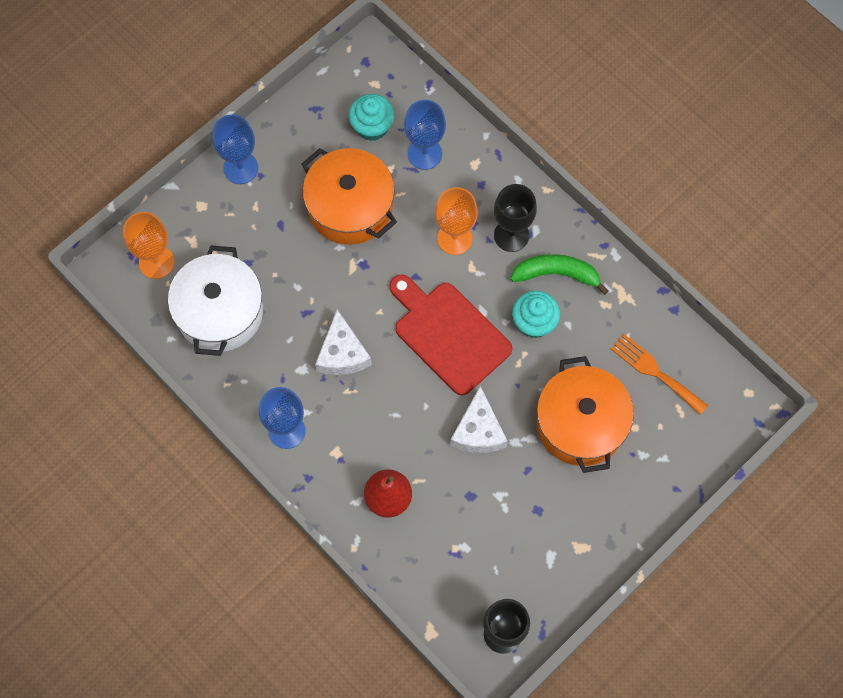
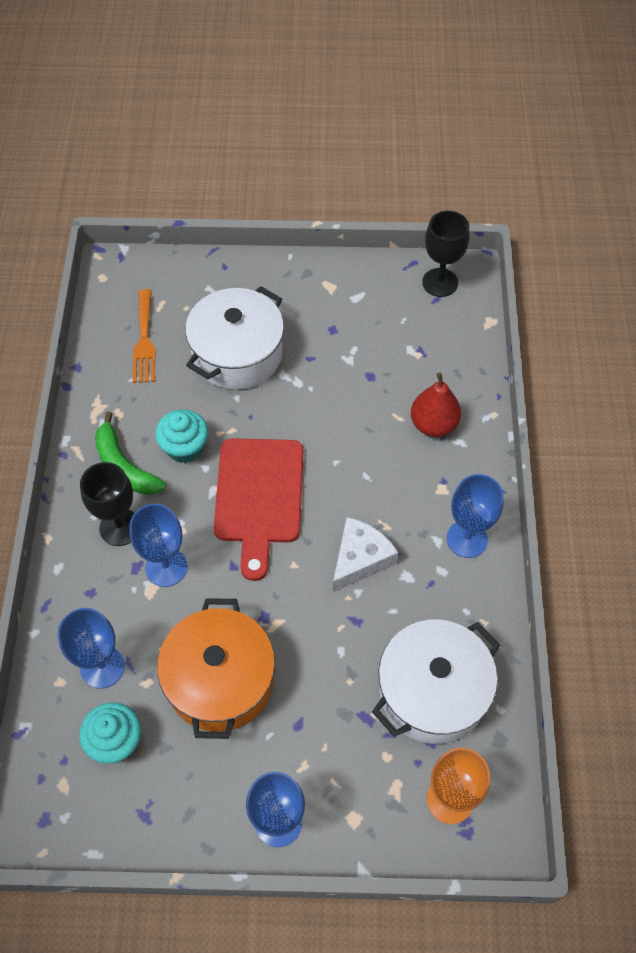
camera: 135 degrees left, 10 degrees down
(454, 238) = (166, 567): orange goblet -> blue goblet
(478, 431) = (316, 411): white cheese -> none
(581, 424) = (237, 354): orange pot -> white pot

